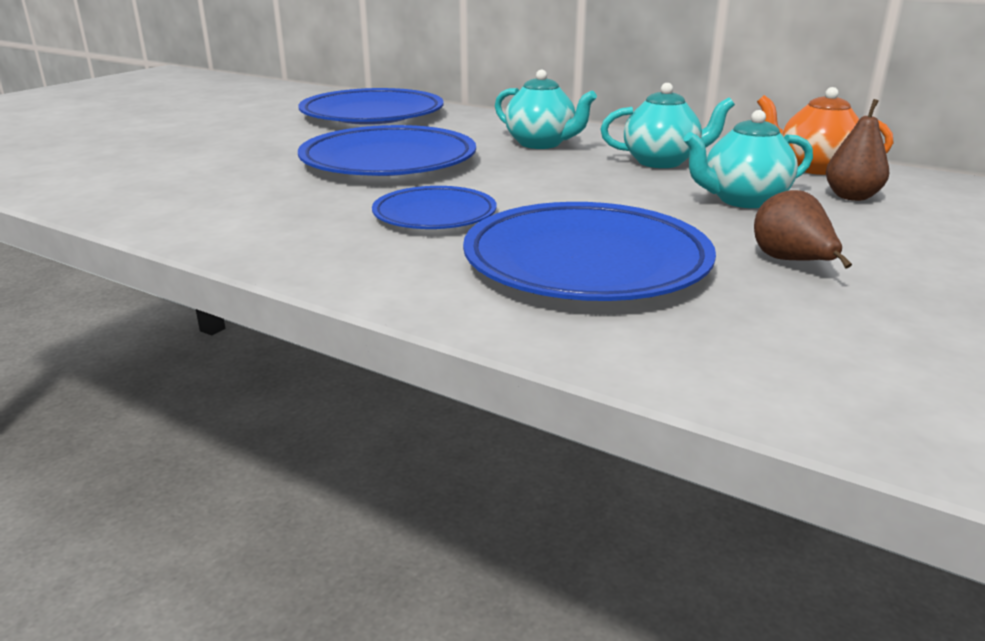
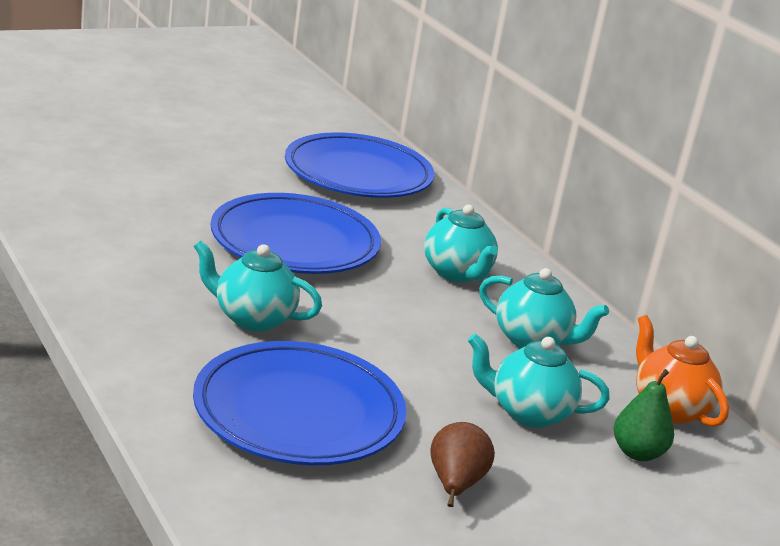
camera: 25 degrees right, 0 degrees up
(434, 215) = (252, 318): blue plate -> turquoise teapot
(851, 197) = (637, 453): brown pear -> green pear

